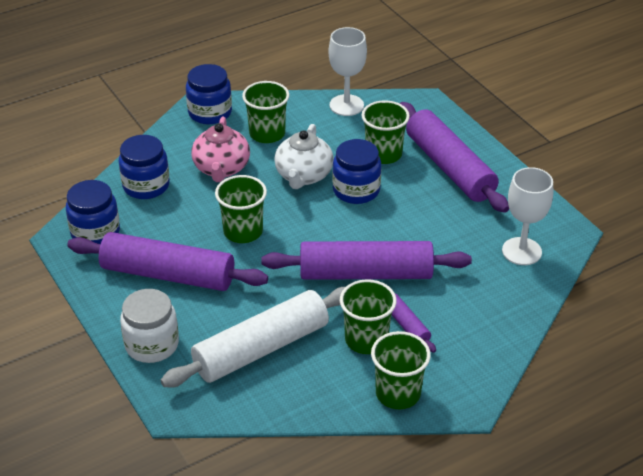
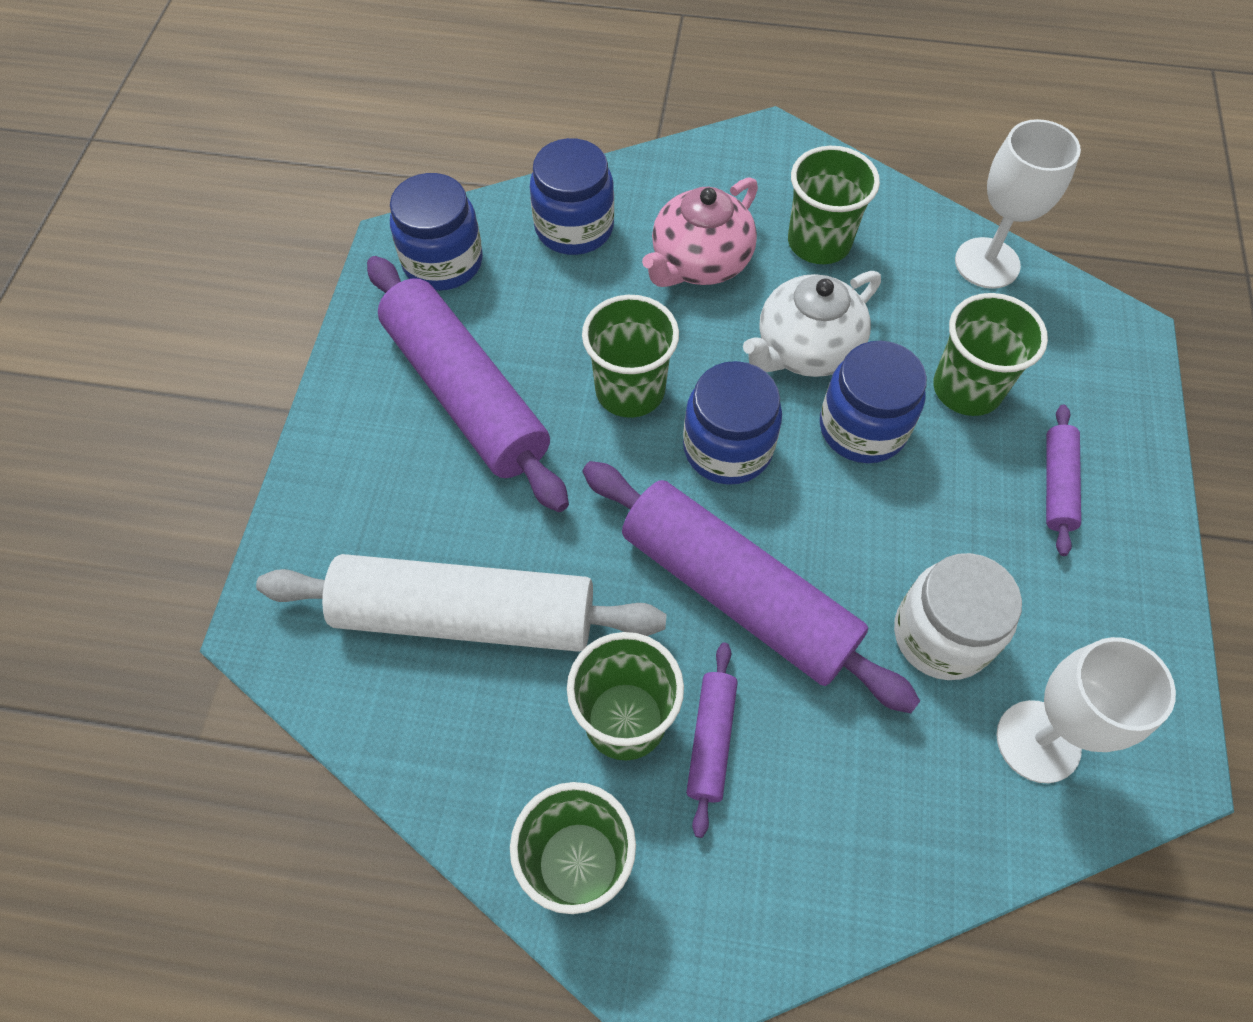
camera: 40 degrees right, 20 degrees up
(152, 344) = (338, 496): white jar -> white jar (941, 635)
(210, 112) = (770, 158): blue jar -> blue jar (727, 448)
(450, 167) = (1057, 485): purple rolling pin -> purple rolling pin, size x0.46

